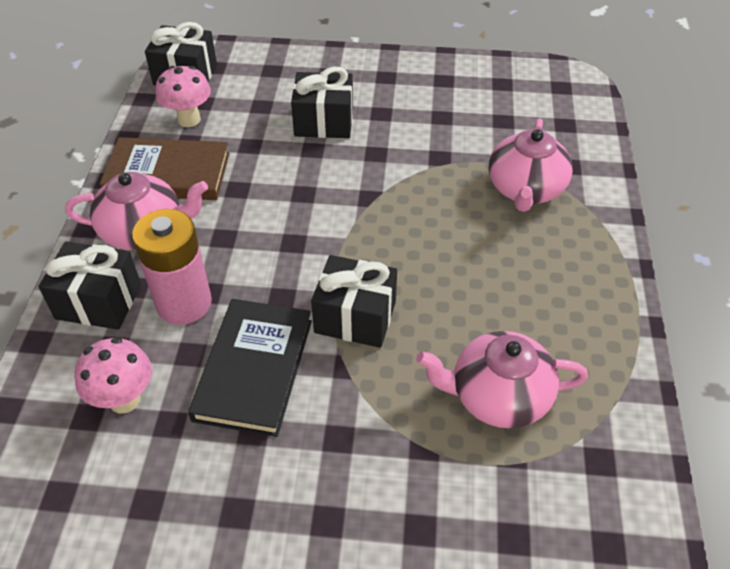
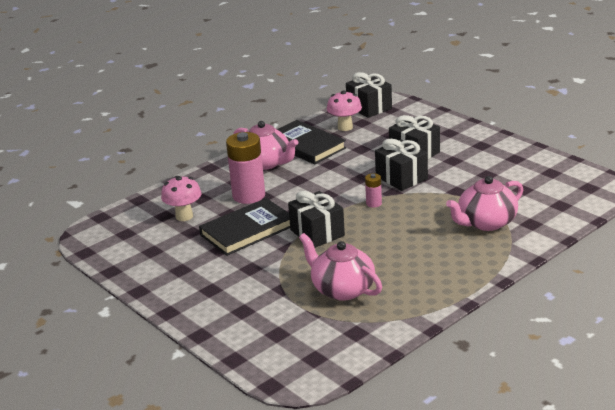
camera: 45 degrees right, 20 degrees down
(99, 301) = (215, 180): black gift -> black gift (401, 178)
(168, 174) = (305, 145): brown book -> black book
(368, 227) = (374, 203): none -> pink battery

